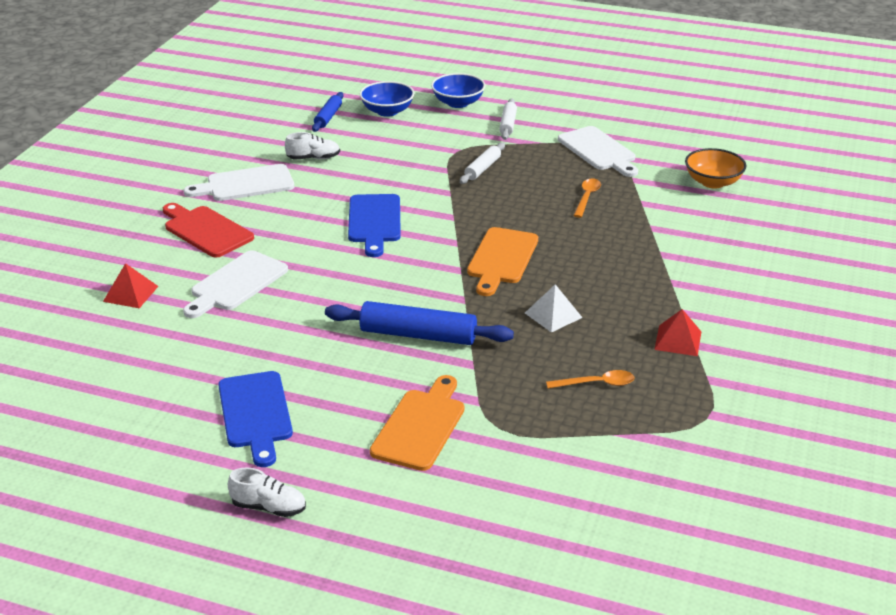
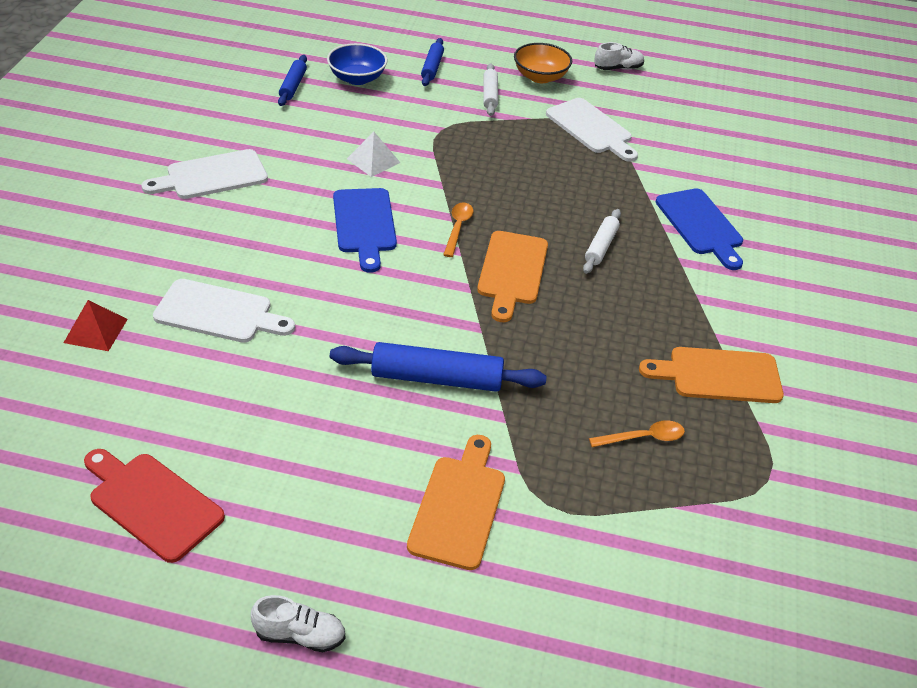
camera: 10 degrees left, 10 degrees up
(206, 230) = (174, 240): red cutting board -> red cutting board (152, 503)
(236, 283) = (218, 313): white cutting board -> white cutting board turned 105 degrees counterclockwise
(255, 414) = (265, 498): blue cutting board -> blue cutting board (700, 225)
(313, 158) = (284, 140): white shoe -> white shoe (618, 68)
(458, 103) = (432, 67): blue bowl -> blue rolling pin
(482, 169) = (472, 152): white rolling pin -> white rolling pin (601, 246)
(553, 315) = (580, 346): white pyramid -> white pyramid (373, 160)
(587, 197) = (589, 189): orange spoon -> orange spoon (458, 228)
(678, 340) = (718, 375): red pyramid -> orange cutting board
(713, 182) = (716, 167): orange bowl -> orange bowl (540, 77)

